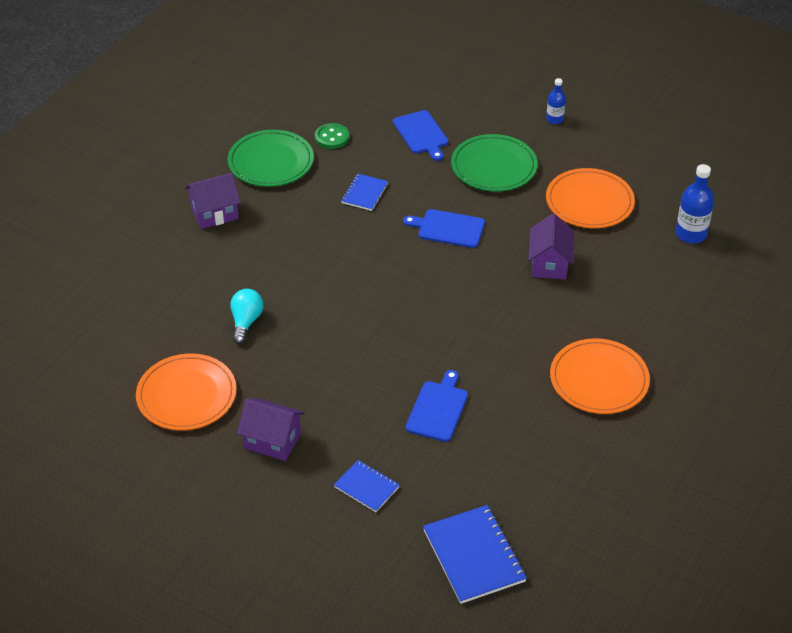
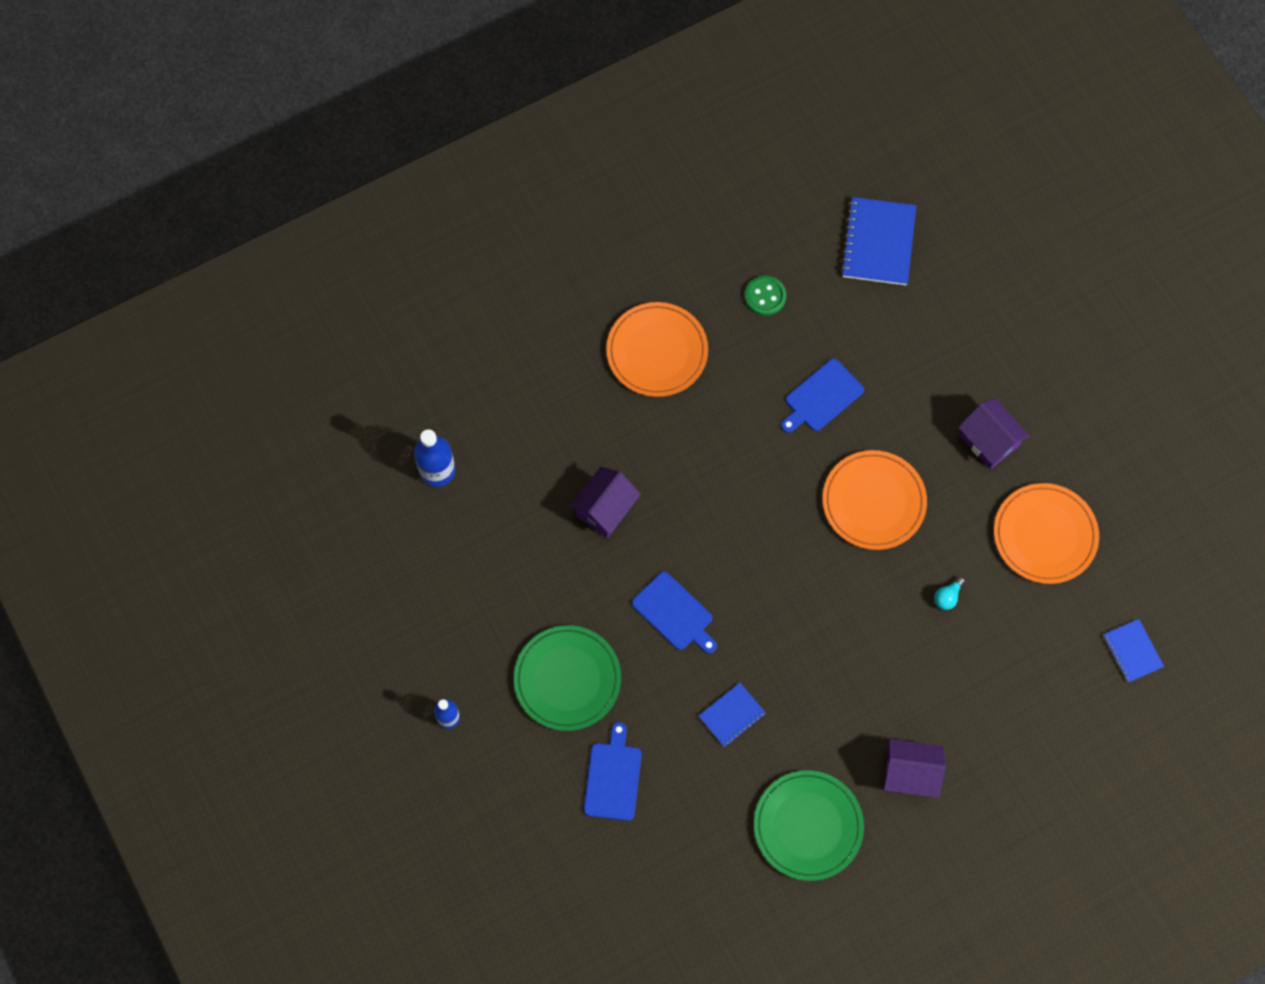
camera: 150 degrees left, 25 degrees up
(246, 322) = (947, 597): turquoise light bulb -> turquoise light bulb, size x0.64
(332, 137) = (717, 830): green button -> green button (765, 296)
(366, 487) = (930, 351): blue notebook -> blue notebook (1132, 651)
(589, 202) = (504, 570): orange plate -> orange plate (873, 501)

